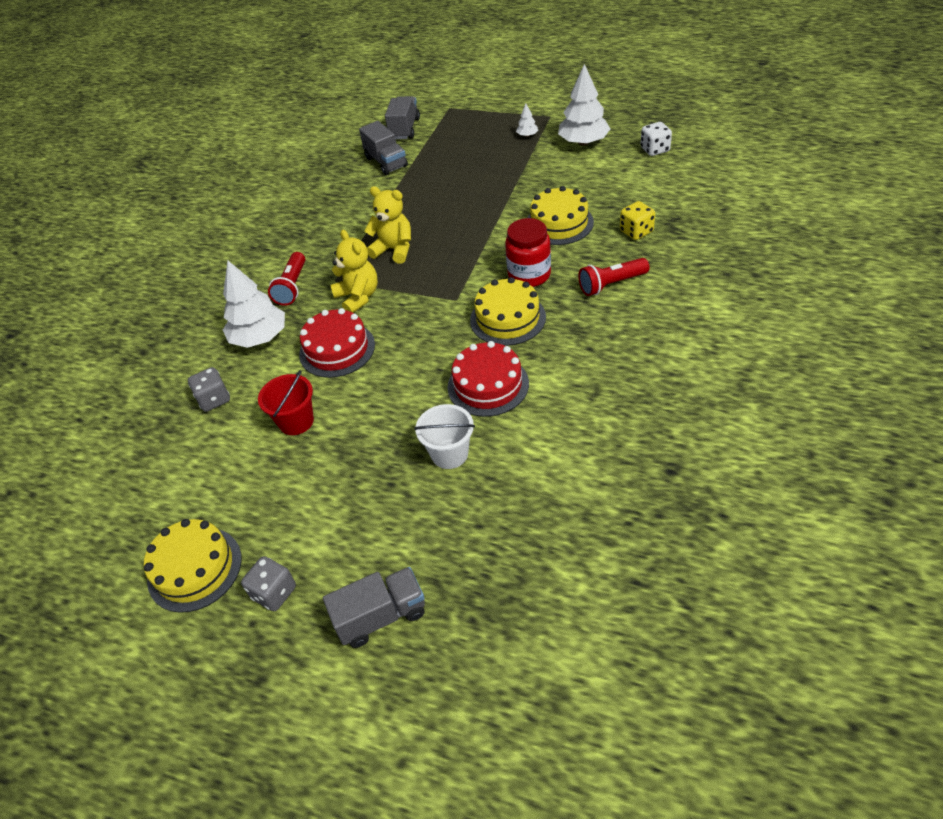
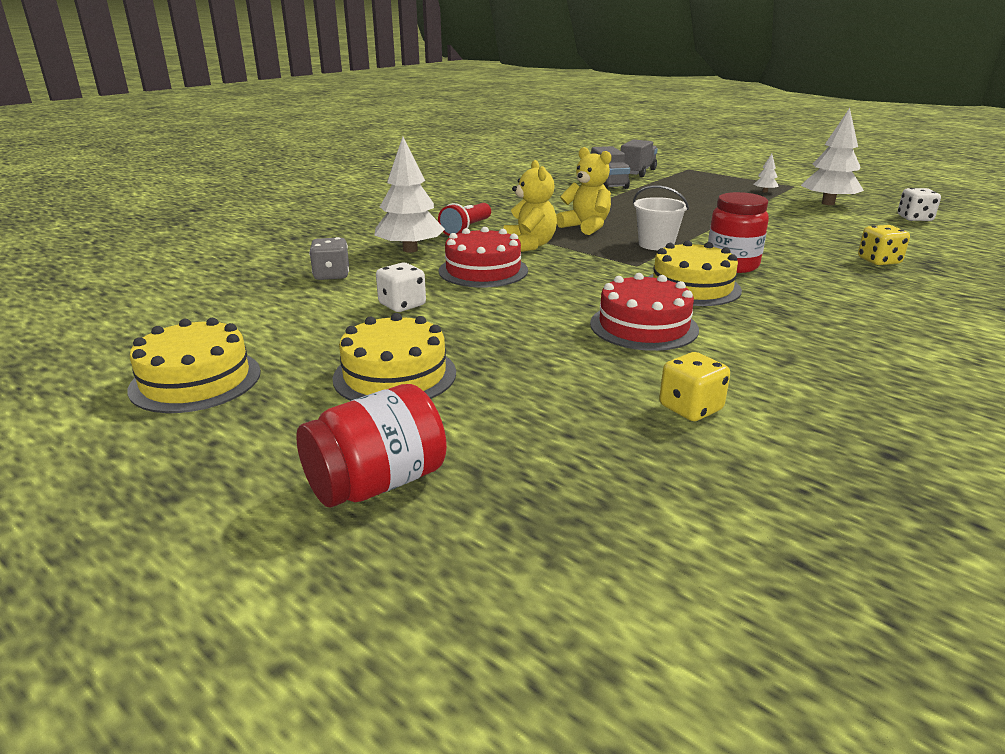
camera: 15 degrees right, 20 degrees down
(274, 593) = (263, 423): grey dice -> none
(296, 421) = (402, 305): red bucket -> white dice
(381, 616) = (377, 483): grey truck -> red jar
(449, 454) = (565, 366): white bucket -> white bucket (656, 244)
(546, 470) = (690, 408): none -> yellow dice
(559, 223) = (782, 241): yellow cake -> yellow cake (395, 375)
(611, 284) = (836, 288): red flashlight -> none

